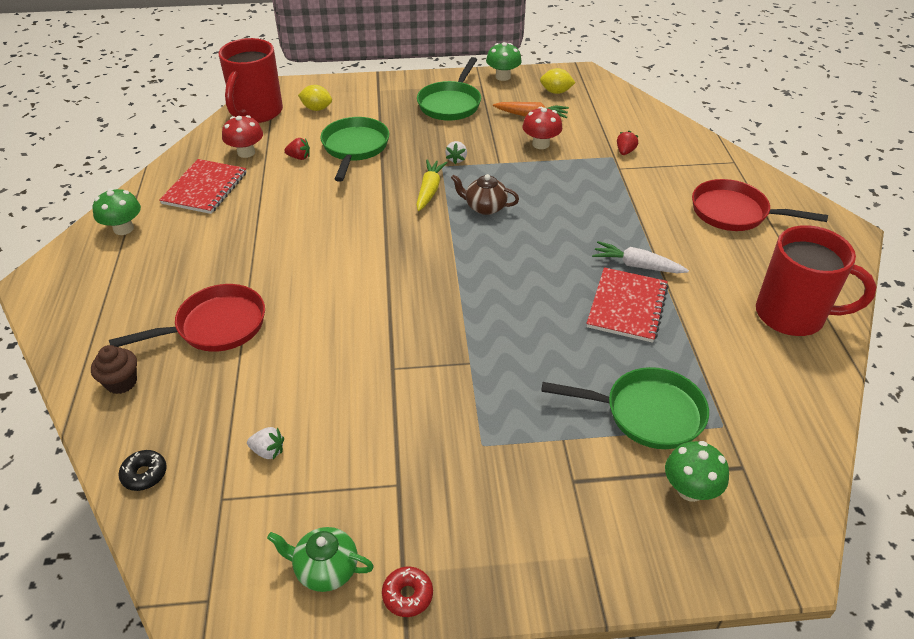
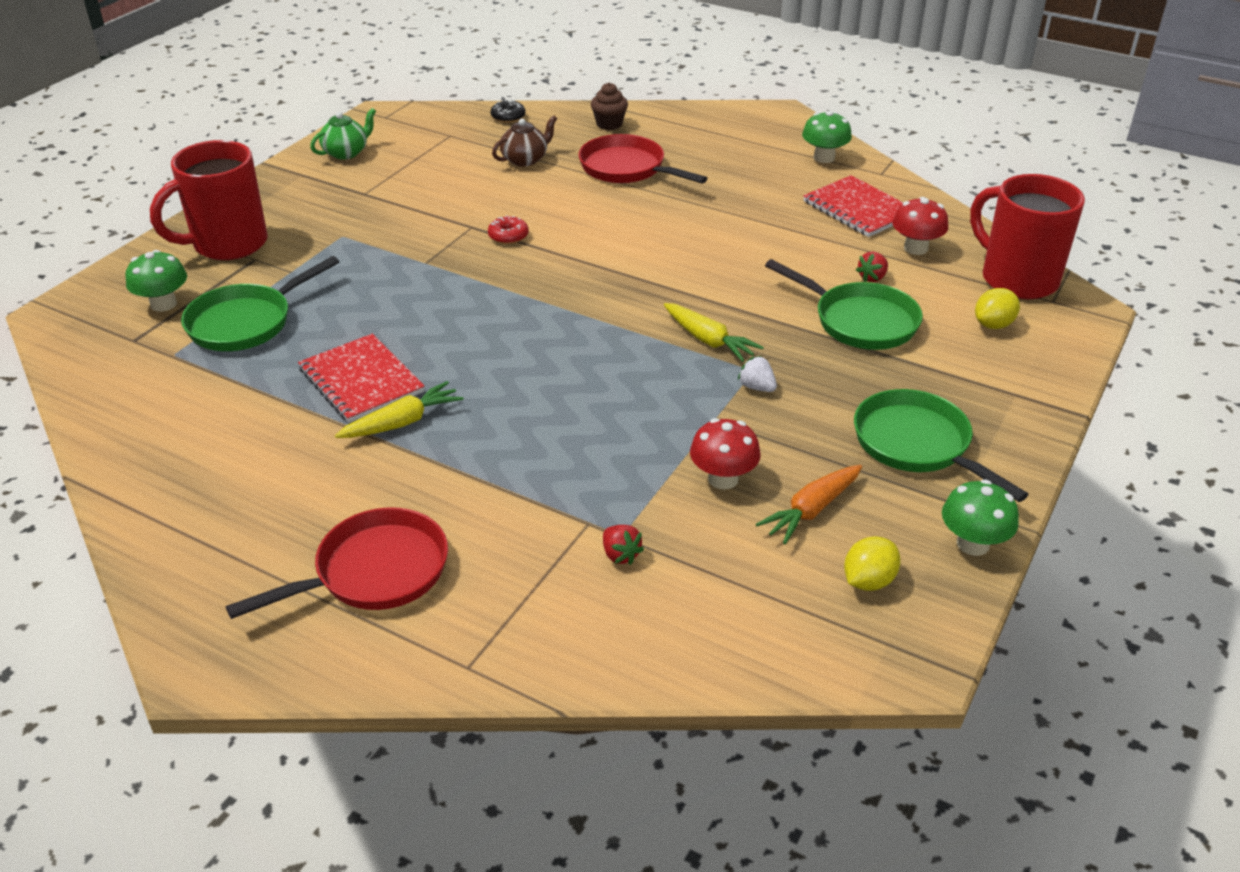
camera: 125 degrees right, 5 degrees down
(215, 326) = (627, 168): red pan -> red pan turned 120 degrees clockwise
(268, 451) = (465, 158): white strawberry -> none
(407, 595) = (287, 171): red donut -> red donut (508, 236)
(485, 207) = (631, 365): brown teapot -> brown teapot (525, 159)
(636, 265) = (403, 422): white carrot -> yellow carrot
(792, 316) = (186, 488): red mug -> red mug (227, 244)

